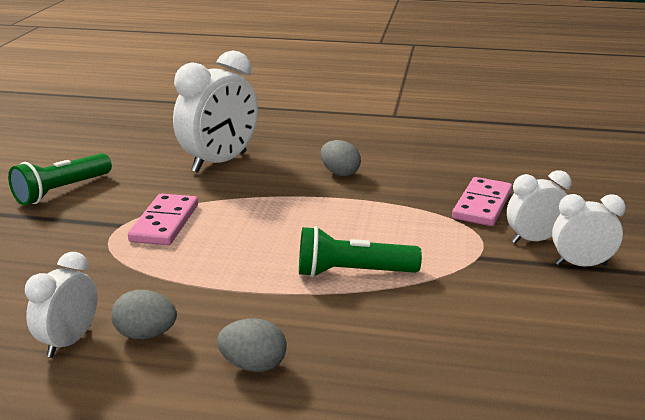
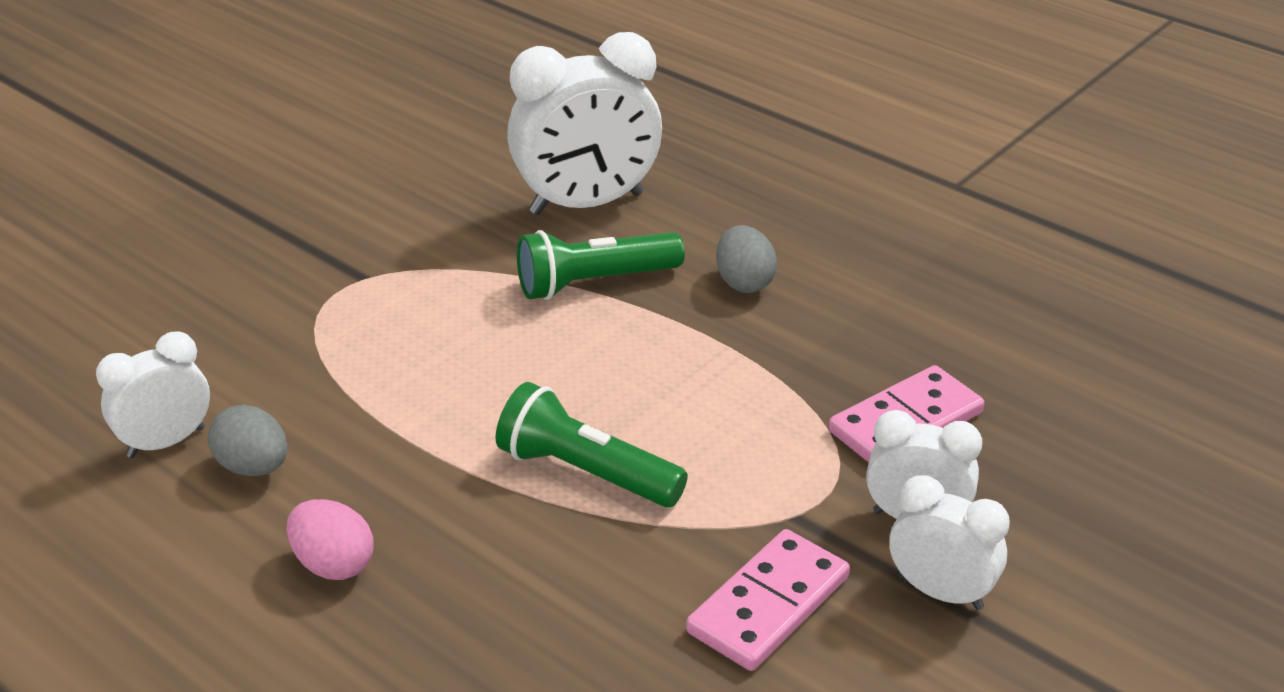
camera: 30 degrees right, 10 degrees up
(61, 191) = (338, 192): green flashlight -> green flashlight (594, 283)
(165, 223) = (419, 294): pink domino -> pink domino (769, 605)
(253, 365) = (333, 564): grey egg -> pink egg

